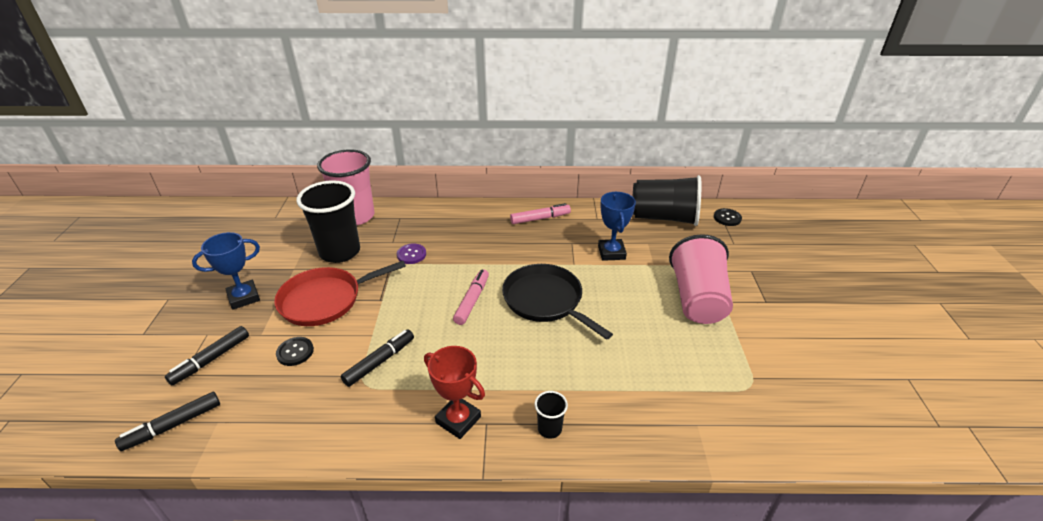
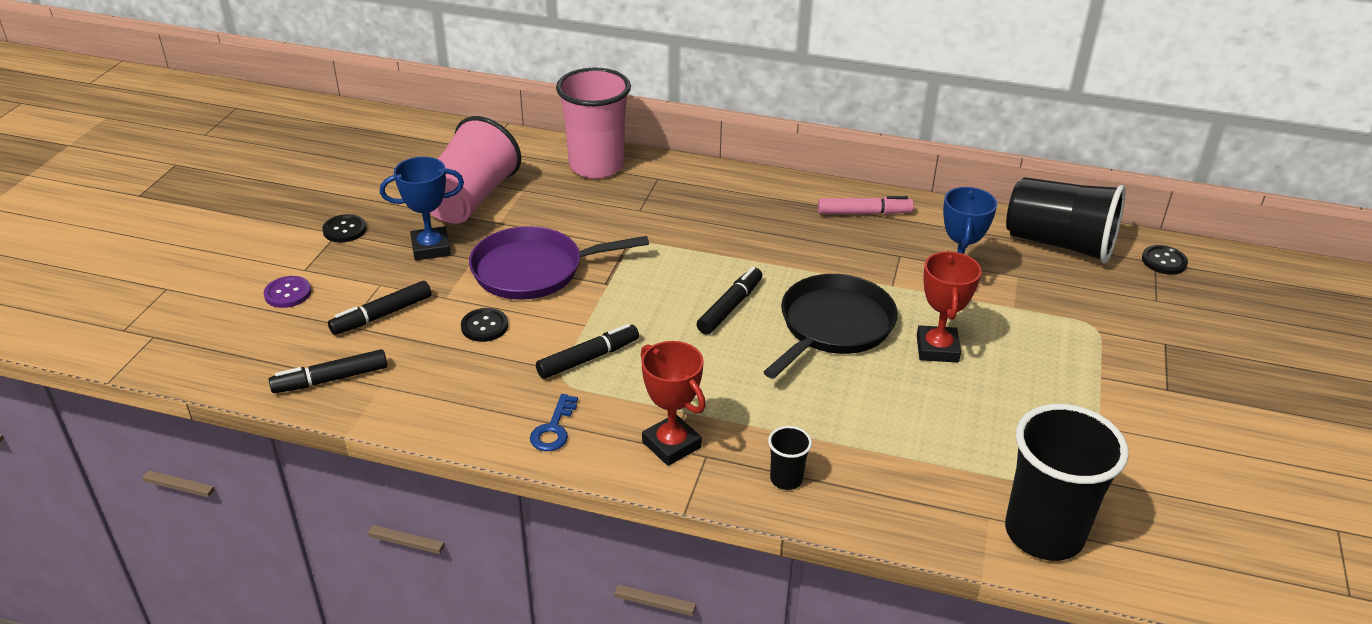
camera: 15 degrees right, 0 degrees up
(173, 295) = (344, 230): none -> black button
(325, 300) = (533, 270): red pan -> purple pan
(340, 252) = (565, 211): black cup -> black cup (1044, 533)
(365, 428) = (554, 429): none -> blue key
(411, 254) = (662, 232): purple button -> purple button (288, 293)
(472, 301) = (730, 307): pink marker -> black marker
(545, 300) = (833, 326): black pan -> black pan turned 60 degrees clockwise
(617, 303) = (937, 349): none -> red trophy
(697, 299) = (1060, 366): pink cup -> pink cup (470, 200)

